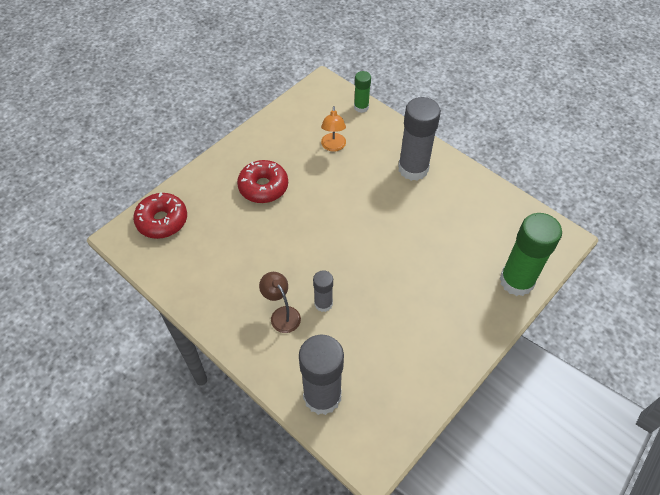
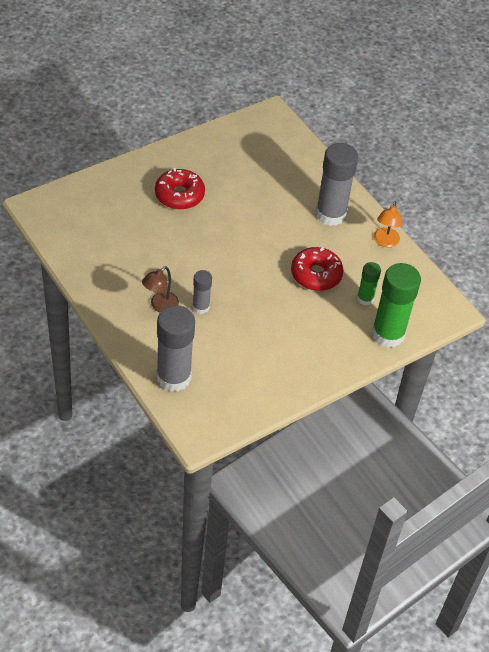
camera: 10 degrees right, 5 degrees down
(162, 221) = (75, 201): red donut -> red donut (316, 275)
(282, 314) = (160, 306): brown lamp -> brown lamp turned 120 degrees counterclockwise
(333, 146) = (260, 175): orange lamp -> orange lamp (385, 242)
(361, 107) = (302, 145): green glue stick -> green glue stick (365, 298)

